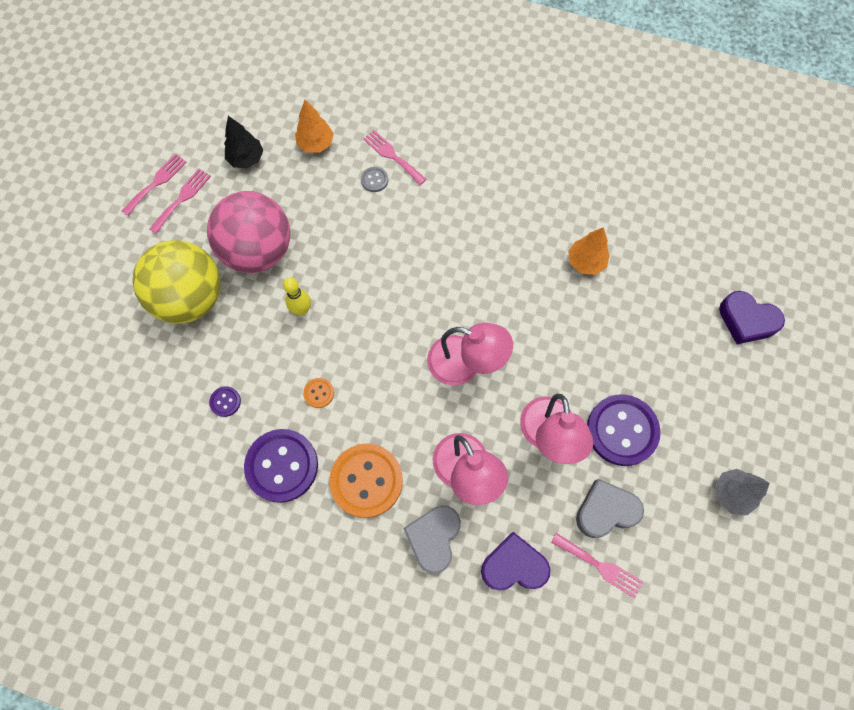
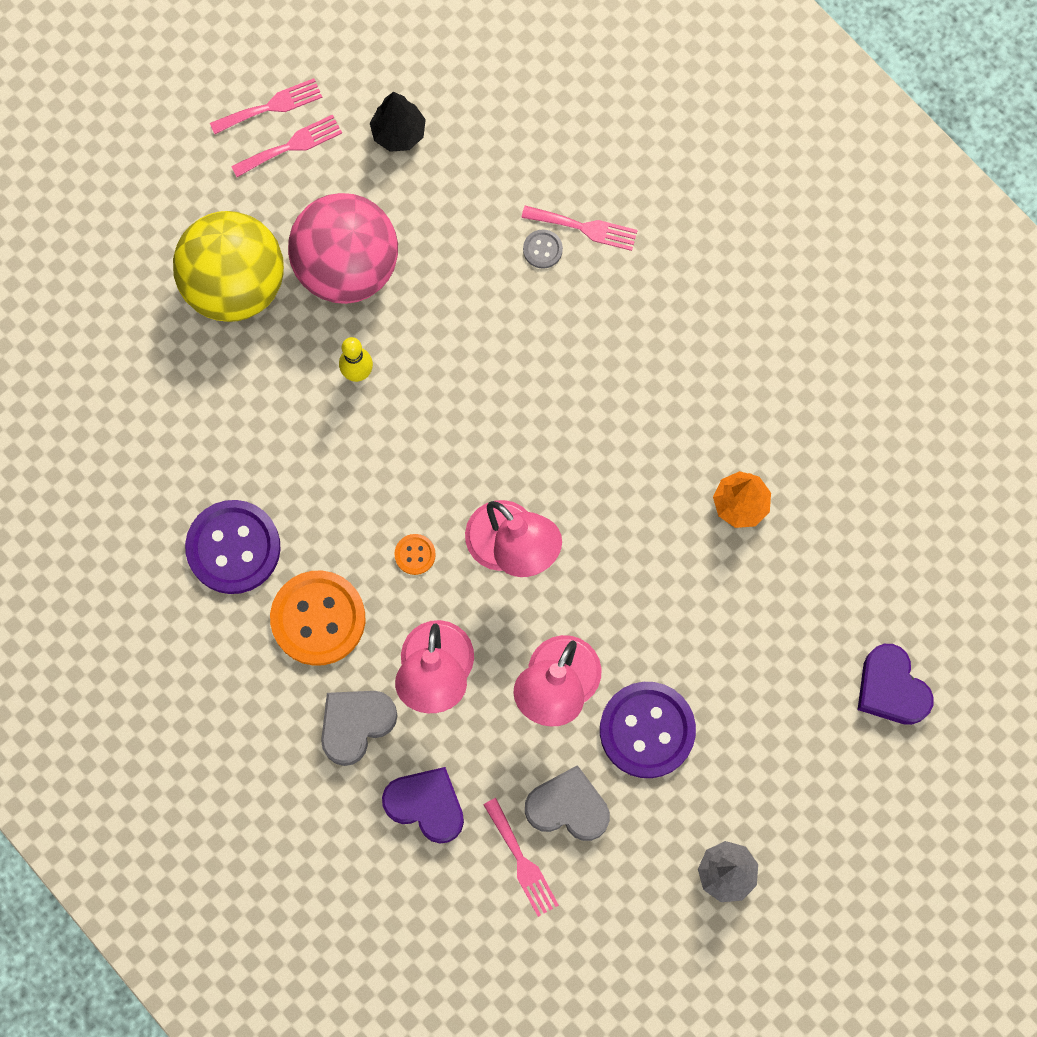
camera: 30 degrees right, 5 degrees up
(225, 402) = (209, 436): purple button -> none
(316, 144) = (497, 158): orange tree -> none
(319, 393) = (321, 486): orange button -> orange button (415, 554)
(392, 156) = (585, 228): pink fork -> pink fork turned 120 degrees clockwise

